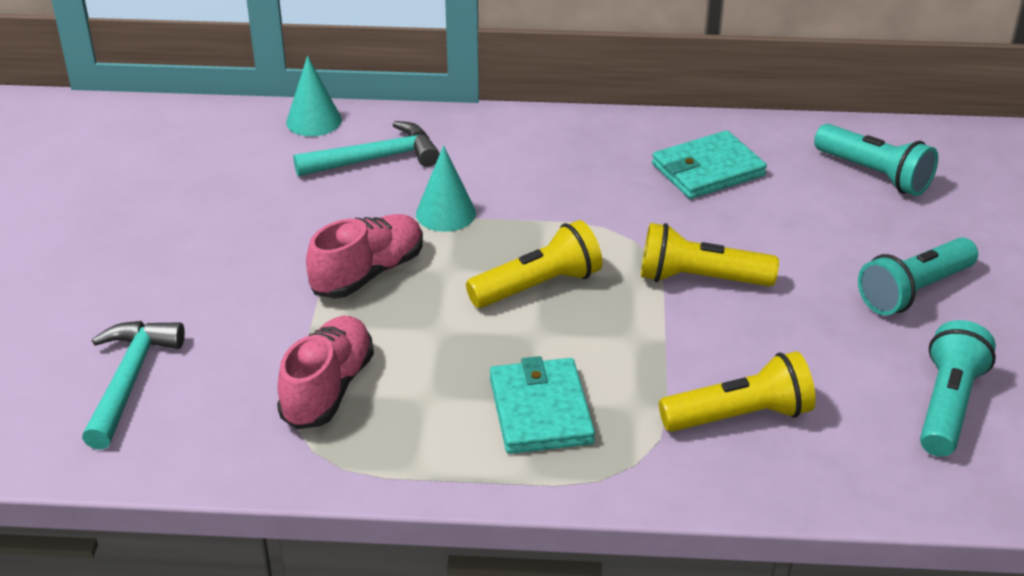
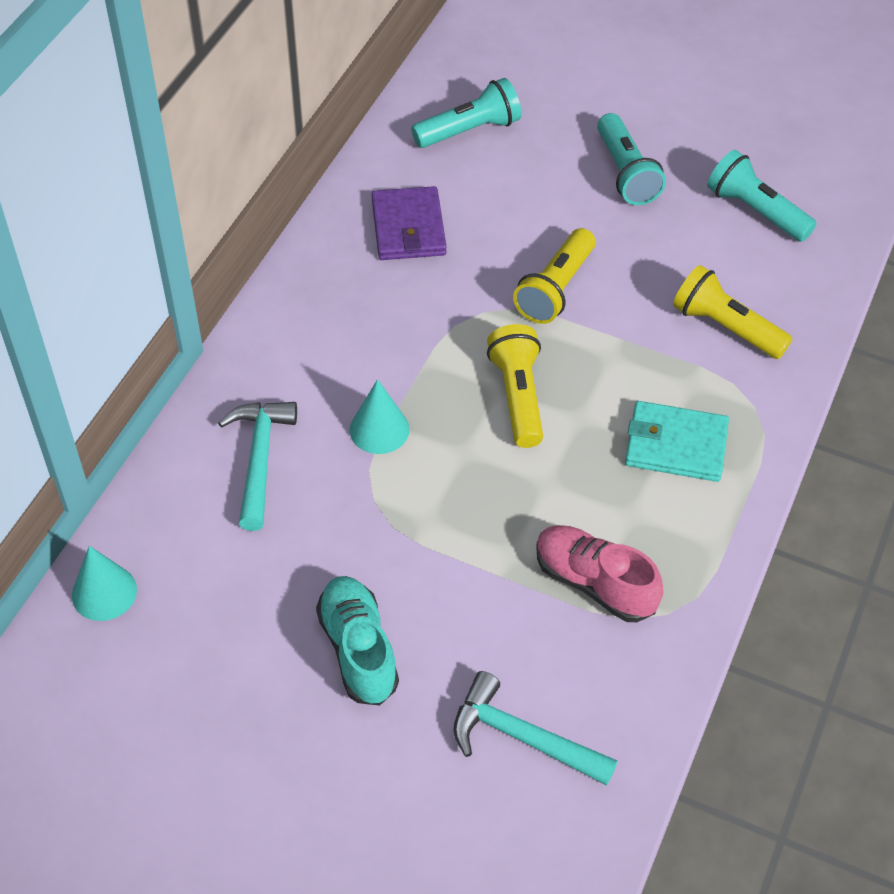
camera: 70 degrees left, 15 degrees up
(194, 261) = (358, 650): none -> turquoise shoe
(314, 121) = (159, 493): turquoise cone -> turquoise cone (104, 592)
(368, 273) = (444, 513): pink shoe -> none
(708, 170) = (408, 228): turquoise wallet -> purple wallet
(740, 416) = (726, 327): yellow flashlight -> yellow flashlight turned 60 degrees counterclockwise

